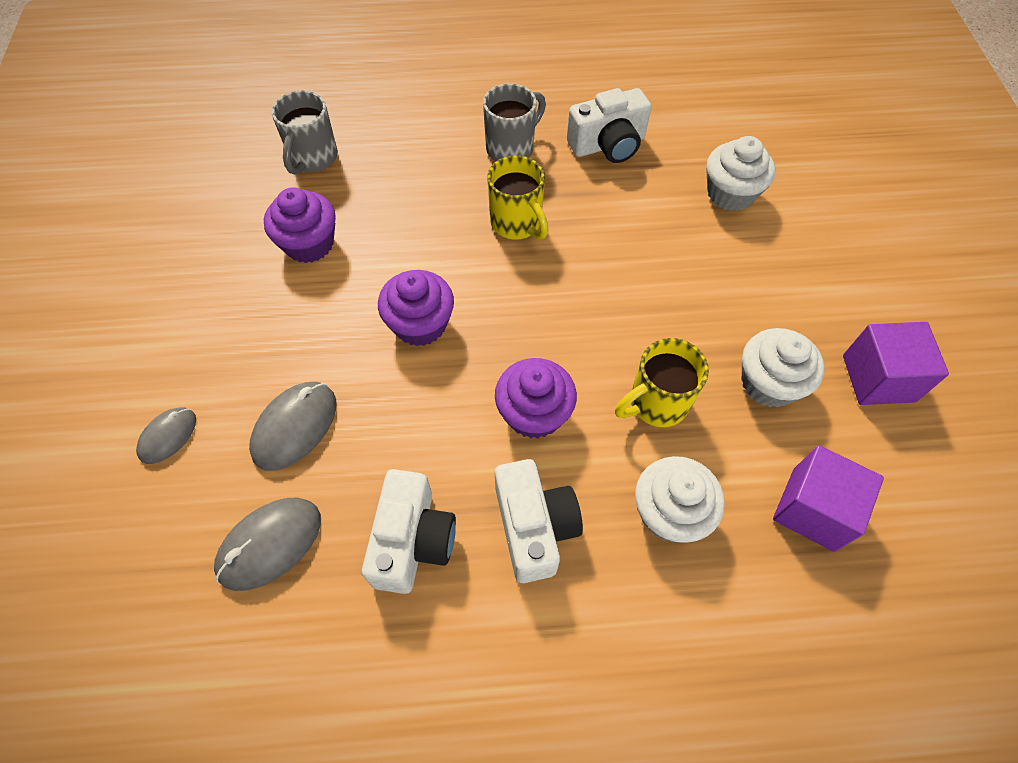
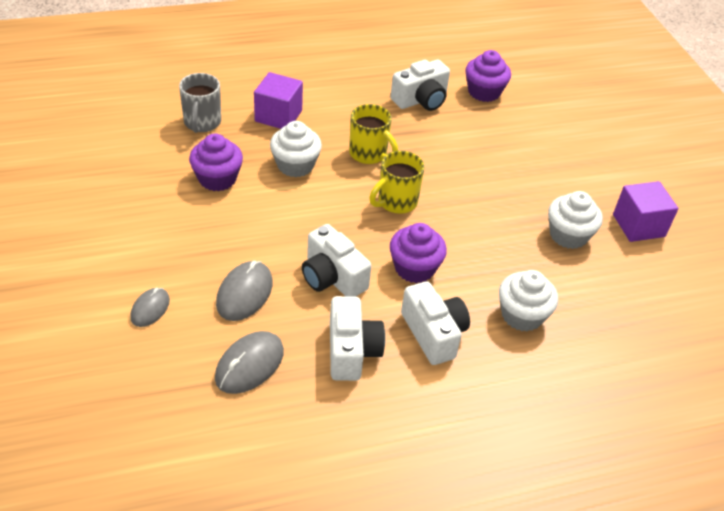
camera: 15 degrees left, 15 degrees down
(417, 415) = (332, 277): none -> white camera
(420, 324) = (317, 222): purple cupcake -> purple cupcake (484, 92)
(511, 148) = (351, 106): grey mug -> none
(656, 403) = (496, 254): yellow mug -> yellow mug (396, 202)
(730, 193) = (515, 125): white cupcake -> white cupcake (295, 165)
(813, 509) = (614, 303): purple cube -> purple cube (278, 116)

